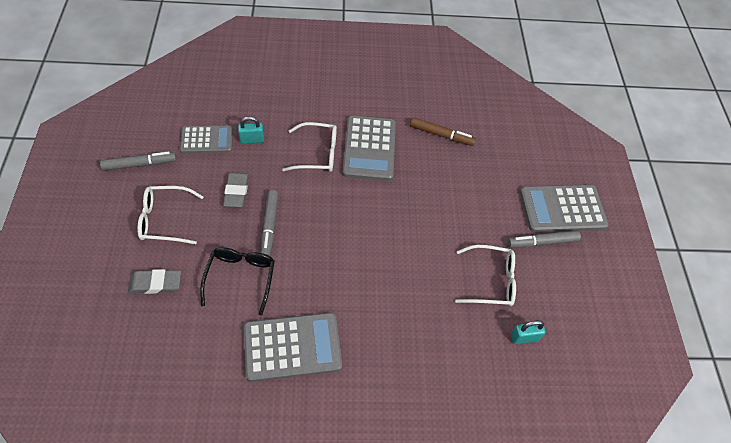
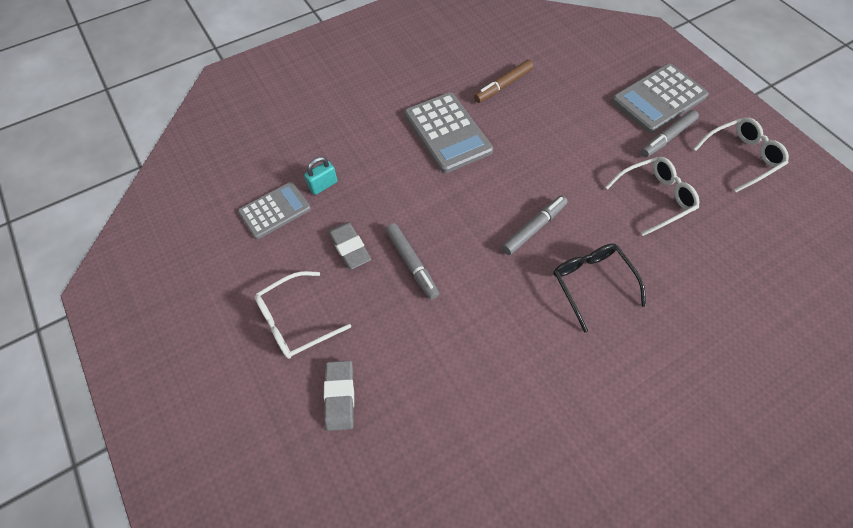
camera: 25 degrees left, 5 degrees up
(139, 164) = (219, 277): grey marker -> grey marker (534, 228)
(155, 283) = (340, 396): grey eraser -> grey eraser turned 60 degrees counterclockwise
(240, 278) = (425, 335): black glasses -> black glasses (591, 283)
(292, 347) = (532, 373): grey calculator -> none
(317, 154) = (401, 164): white glasses -> white glasses (741, 157)
(441, 135) = (503, 86): brown marker -> brown marker turned 150 degrees clockwise
(524, 337) = (723, 233): turquoise padlock -> none

